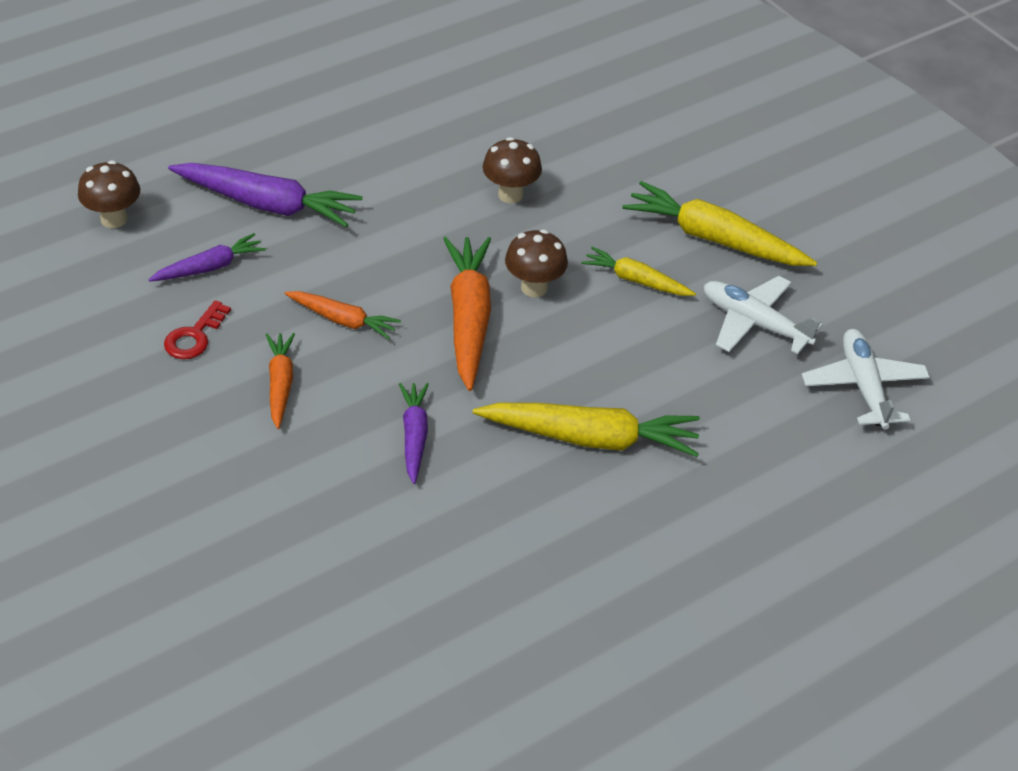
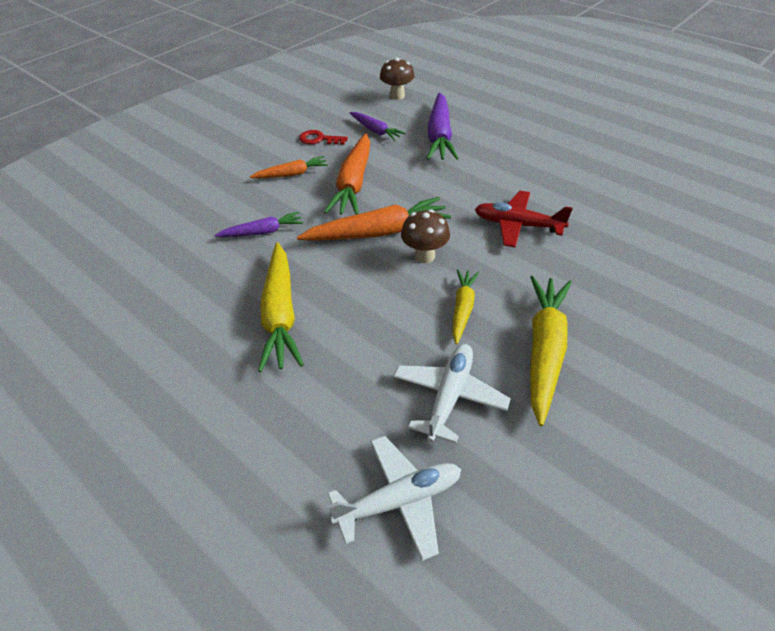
camera: 80 degrees right, 0 degrees up
(343, 320) = (353, 183): orange carrot -> orange carrot, size x1.74
(510, 194) = (517, 225): brown mushroom -> red plane

